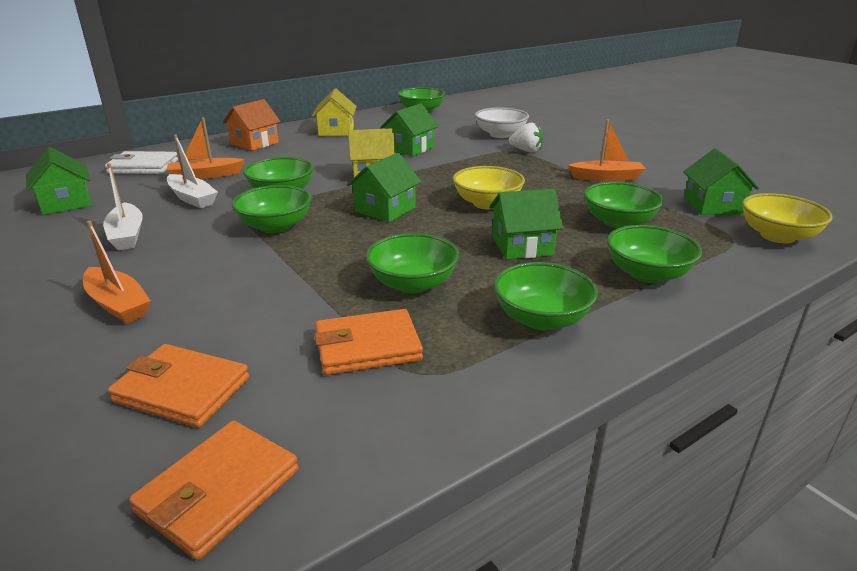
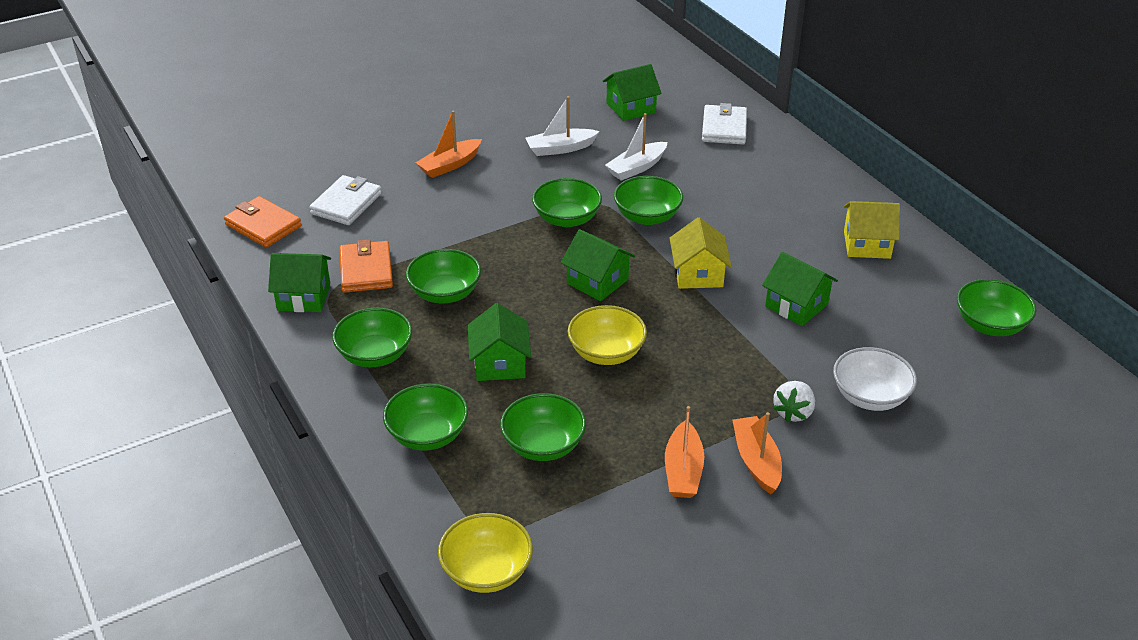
camera: 95 degrees right, 10 degrees up
(182, 390) = (346, 204): orange wallet -> white wallet
(205, 175) = (697, 167): orange boat -> orange boat (756, 461)
(254, 143) = (807, 186): orange house -> none
(713, 206) = (579, 546): green house -> green house (304, 297)

